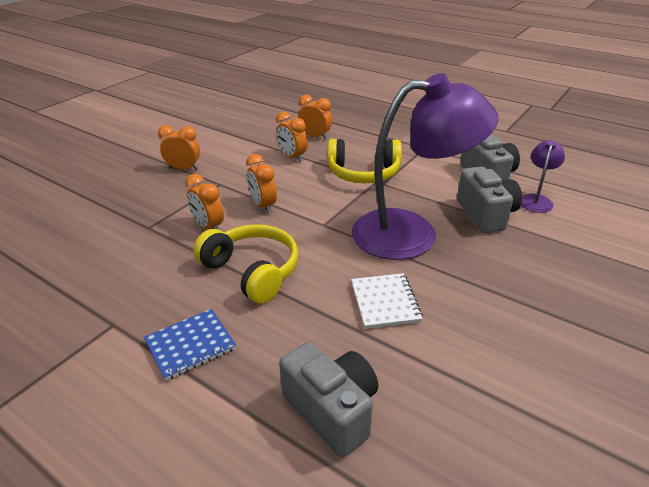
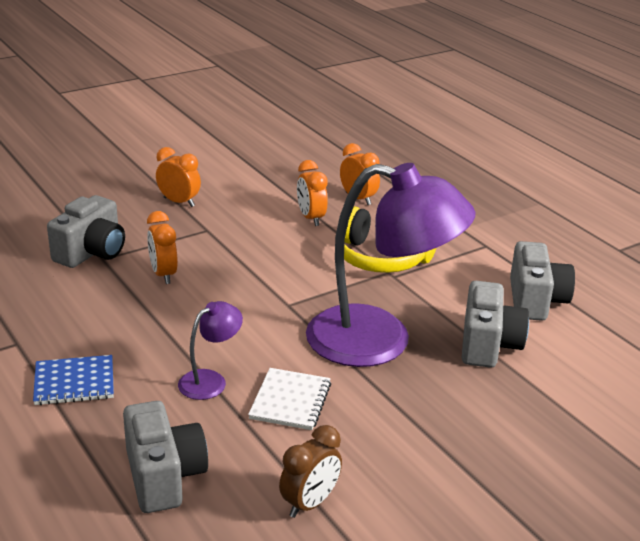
camera: 20 degrees right, 5 degrees down
(135, 225) = (91, 252): none -> grey camera
(252, 271) = (177, 332): yellow headphones -> none
(263, 206) = (237, 267): orange clock -> none
(471, 389) = (310, 503): none -> brown clock
(536, 200) = (570, 345): purple lamp -> purple lamp (210, 380)

